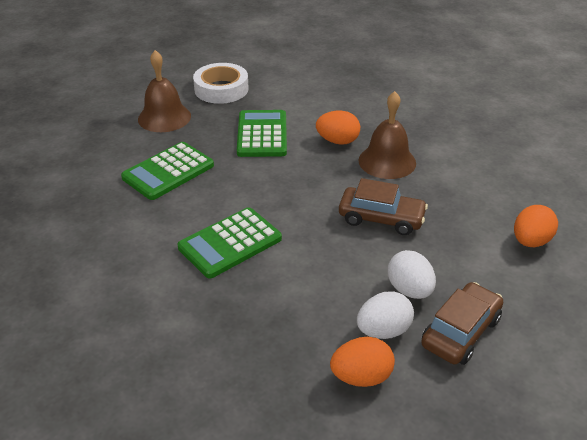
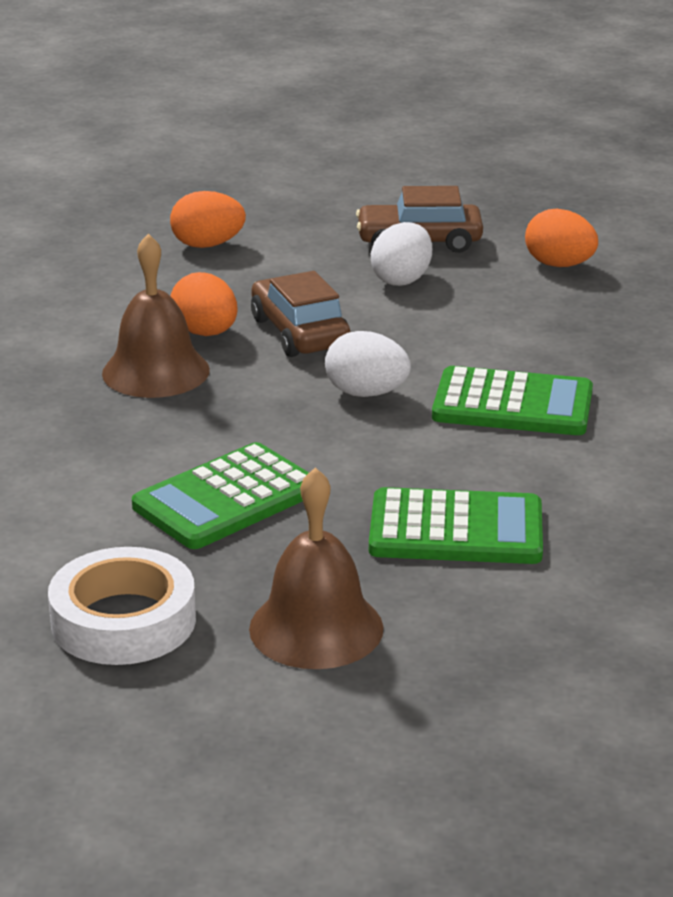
camera: 130 degrees left, 10 degrees down
(337, 141) = (152, 427): orange egg -> orange egg (205, 333)
(383, 331) = (484, 274): white egg -> white egg (366, 393)

